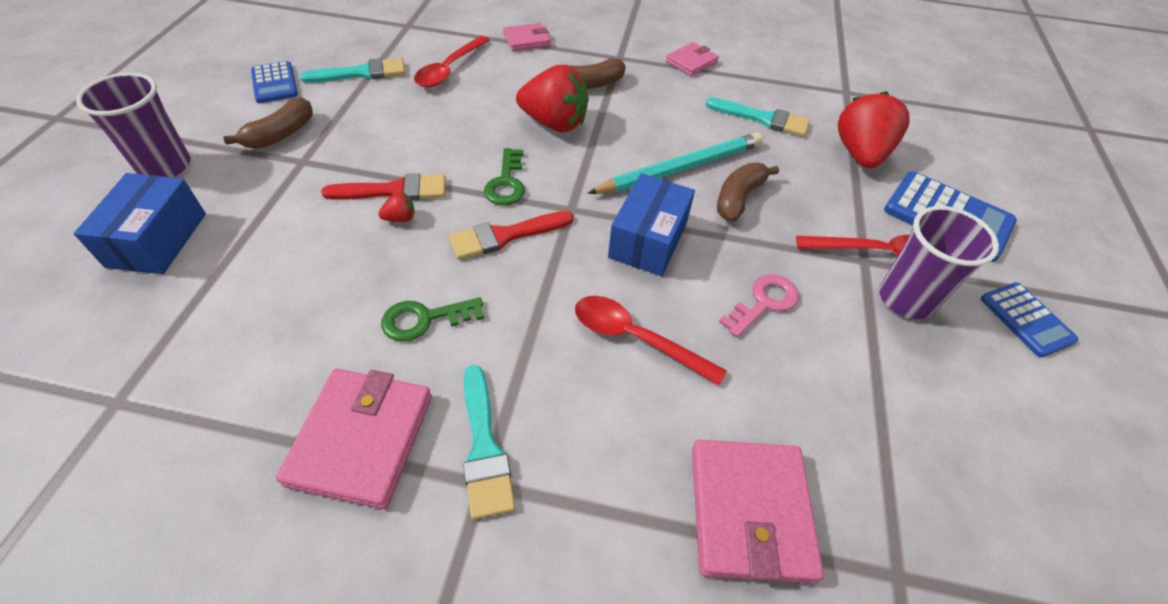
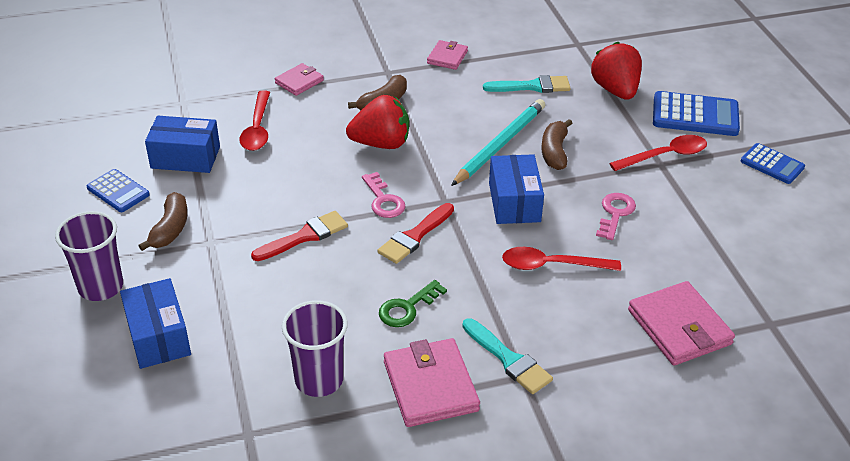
camera: 25 degrees left, 10 degrees down
(361, 73) = (185, 157): turquoise brush -> blue box
(400, 218) = (328, 253): red strawberry -> none
(506, 183) = (383, 200): green key -> pink key
(905, 299) = (698, 179): purple cup -> purple cup (319, 380)

